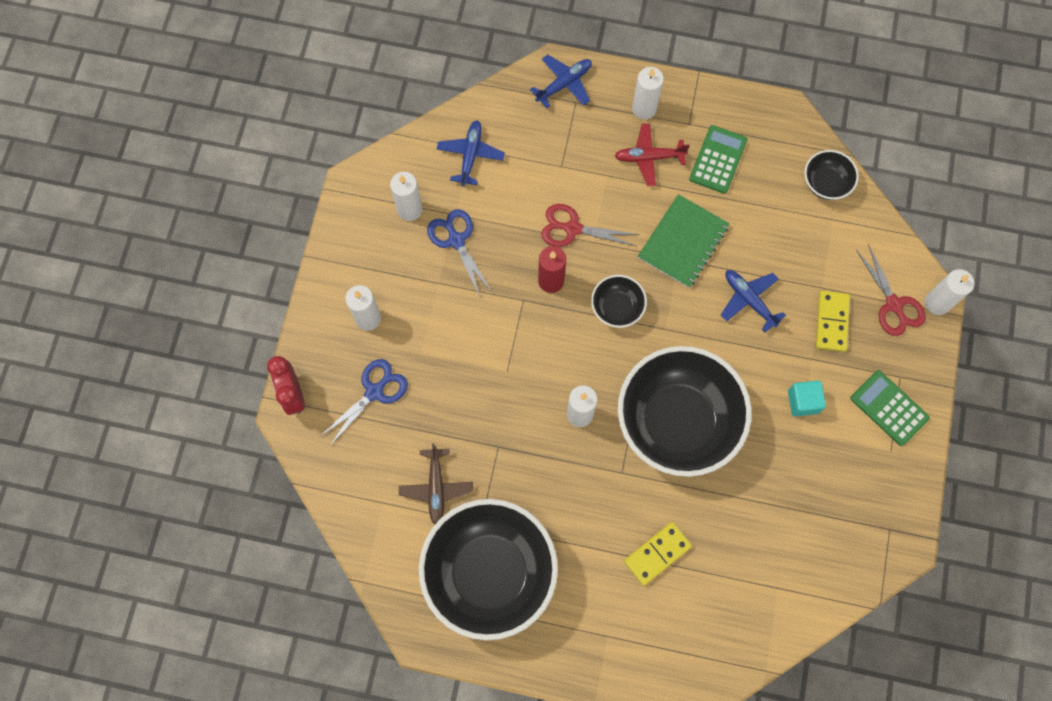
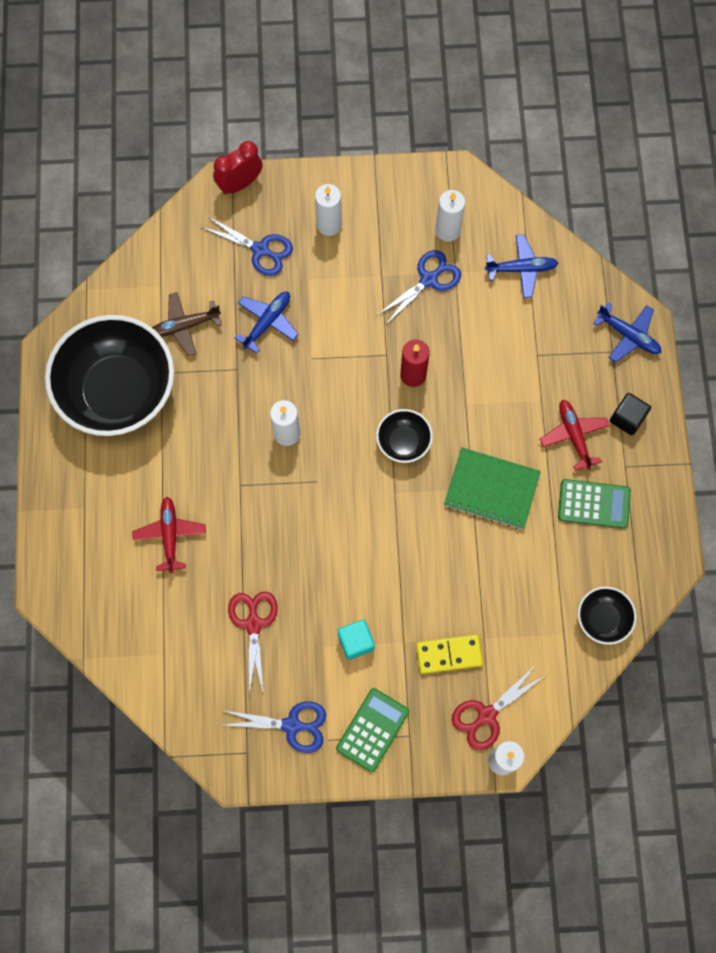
camera: 75 degrees right, 0 degrees up
(573, 228) = (474, 382): red scissors -> red scissors (253, 624)
(644, 108) = (627, 418): white candle -> black cube
(657, 554) = (170, 535): yellow domino -> red plane
(677, 421) = (303, 525): black bowl -> none
(749, 300) = (448, 567): blue plane -> blue plane (267, 322)
(871, 481) = (292, 725): none -> blue scissors

